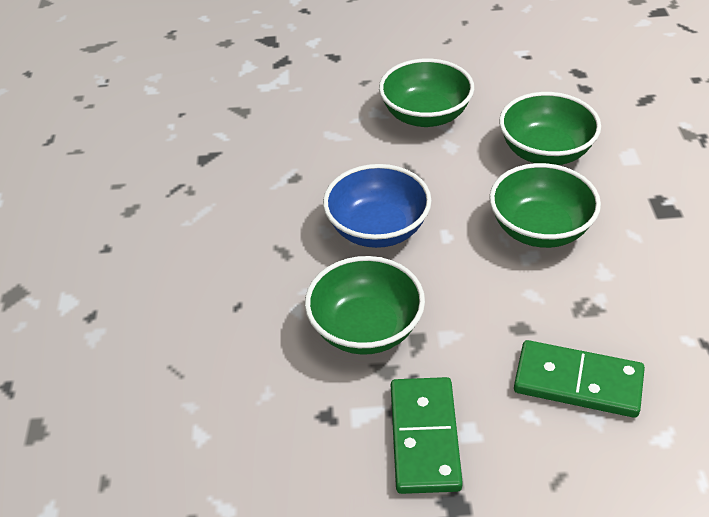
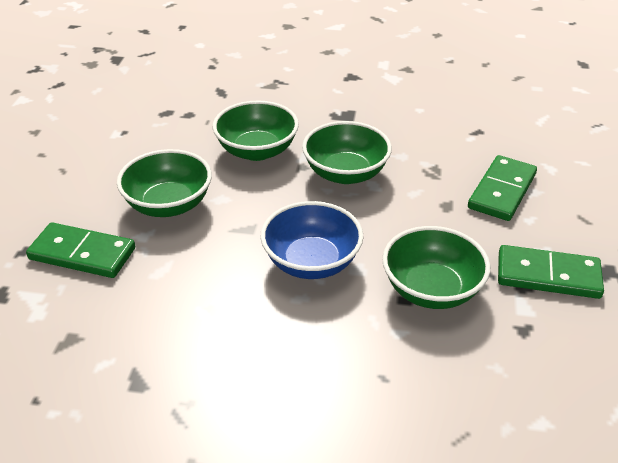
camera: 80 degrees left, 5 degrees down
(340, 86) = (82, 254): none -> green domino

